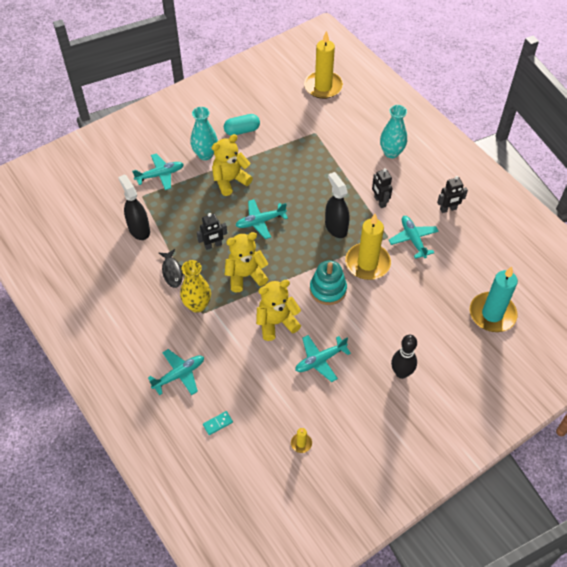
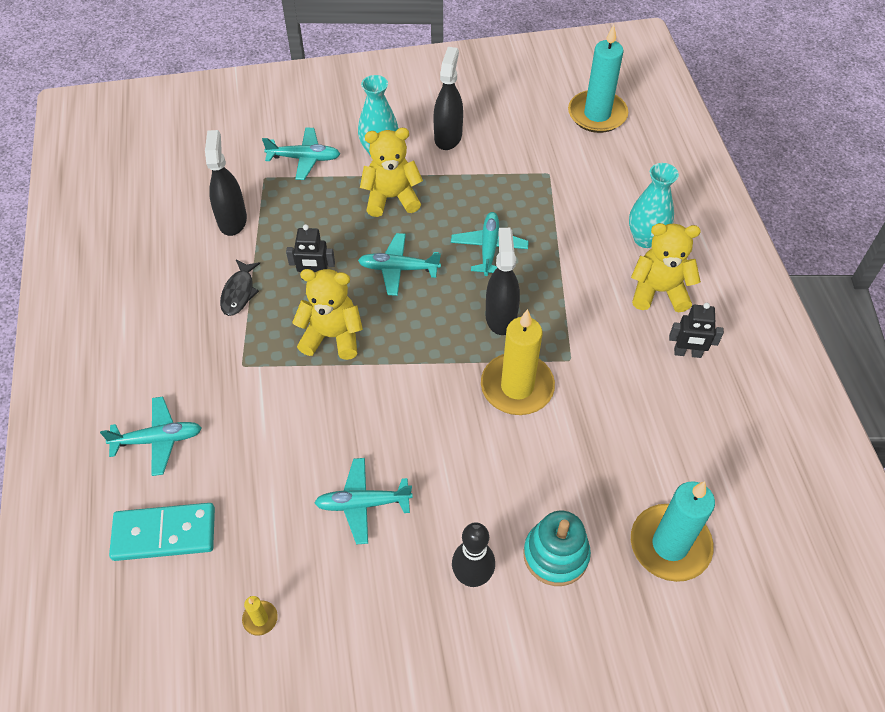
camera: 25 degrees right, 0 degrees up
(197, 305) = (243, 351): yellow vase -> none
(217, 423) = (164, 533): turquoise domino -> turquoise domino, size x2.28
(242, 130) = (448, 137): turquoise capsule -> black spray bottle
(276, 322) = (334, 421): yellow teddy bear -> yellow teddy bear (659, 291)
(323, 86) = (597, 114): yellow candle -> turquoise candle
(328, 289) = (436, 402): turquoise stacking toy -> turquoise stacking toy (556, 555)
(379, 201) = (587, 303): black robot -> none
(413, 239) = (607, 378): turquoise plane -> turquoise plane (489, 248)

